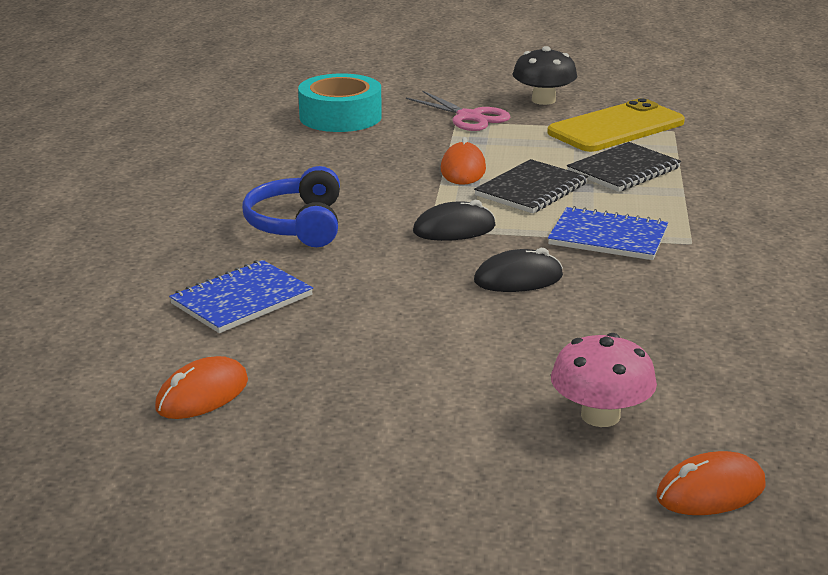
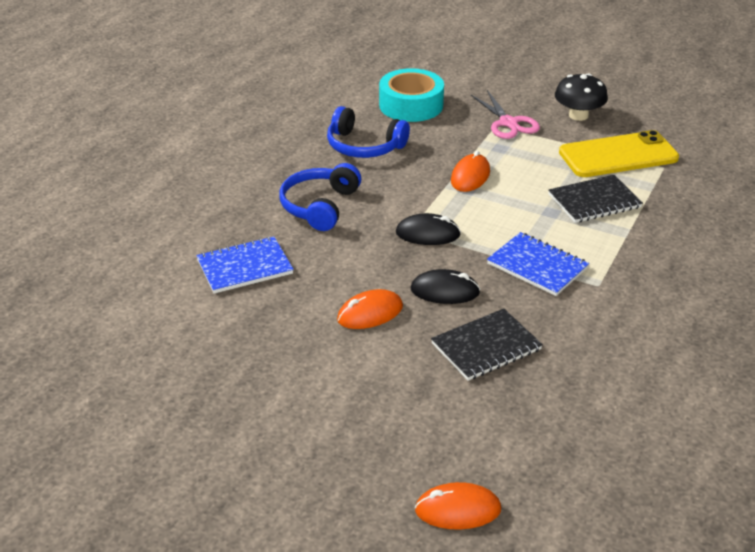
camera: 20 degrees right, 10 degrees up
(202, 395) = (176, 342): orange mouse -> orange mouse (370, 313)
(311, 161) = (364, 146): none -> blue headphones
(531, 190) = (509, 207): black notebook -> black notebook (486, 347)
(600, 416) = (424, 427): pink mushroom -> none

